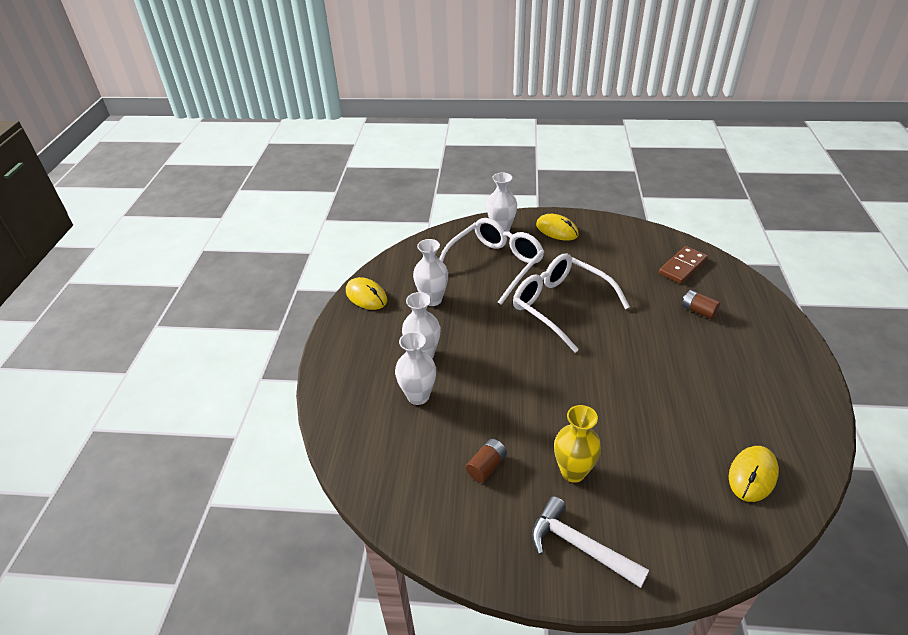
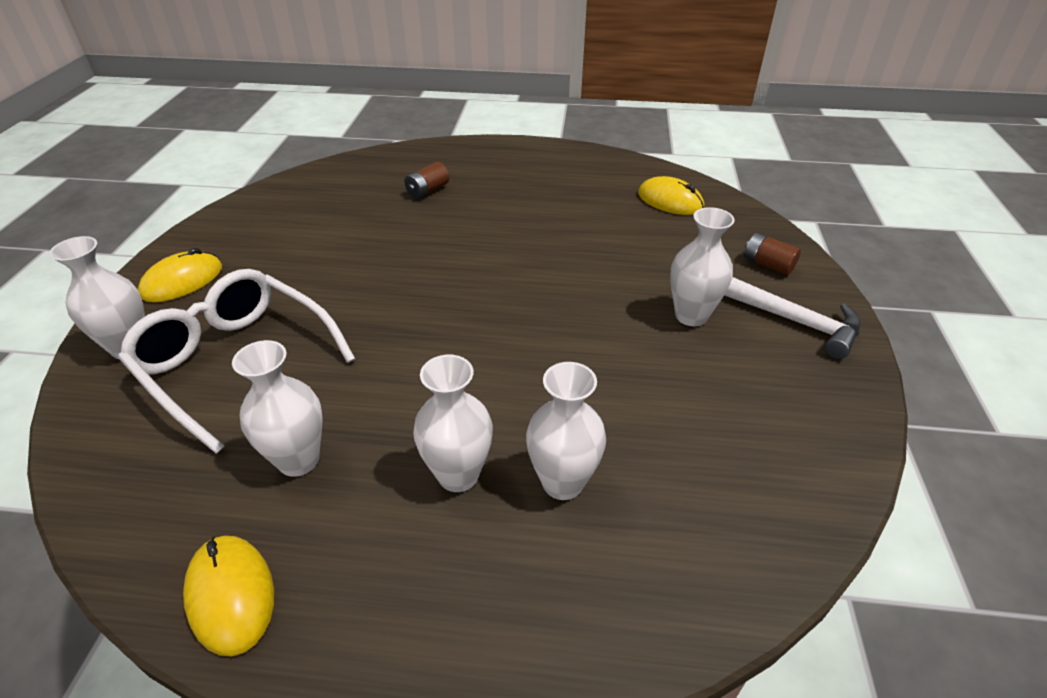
camera: 90 degrees left, 0 degrees up
(366, 296) = (230, 595): yellow mouse -> yellow mouse turned 75 degrees counterclockwise
(486, 466) = (699, 396): brown battery -> brown battery (768, 265)
(560, 306) = (379, 296): white glasses -> none
(573, 472) = (691, 316): yellow vase -> white vase
(580, 546) = (795, 321): white hammer -> white hammer turned 90 degrees counterclockwise
(682, 267) = (340, 187): brown domino -> none

